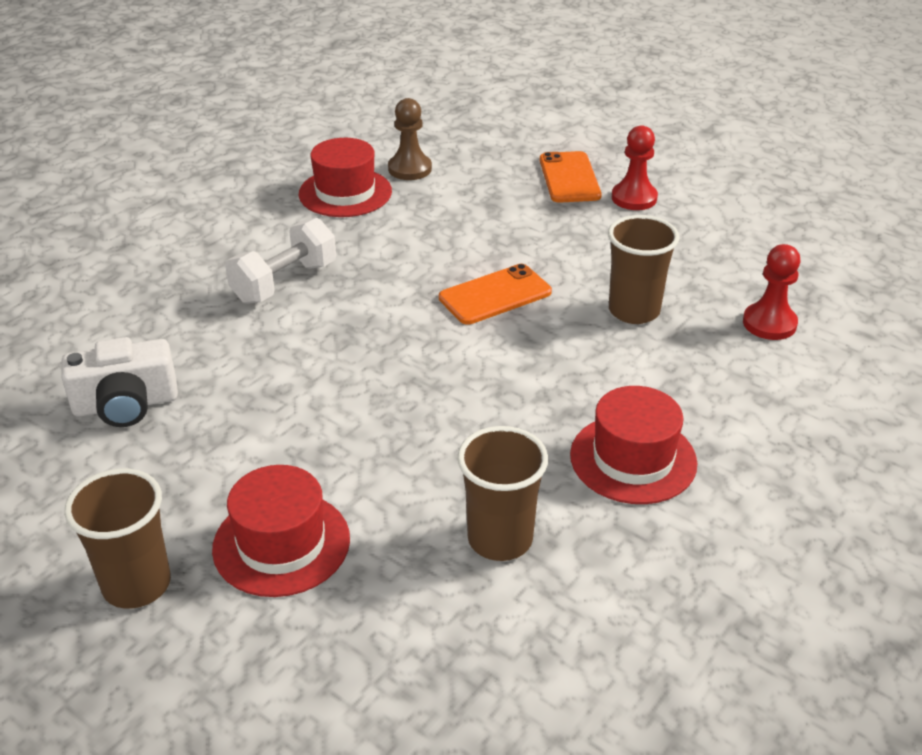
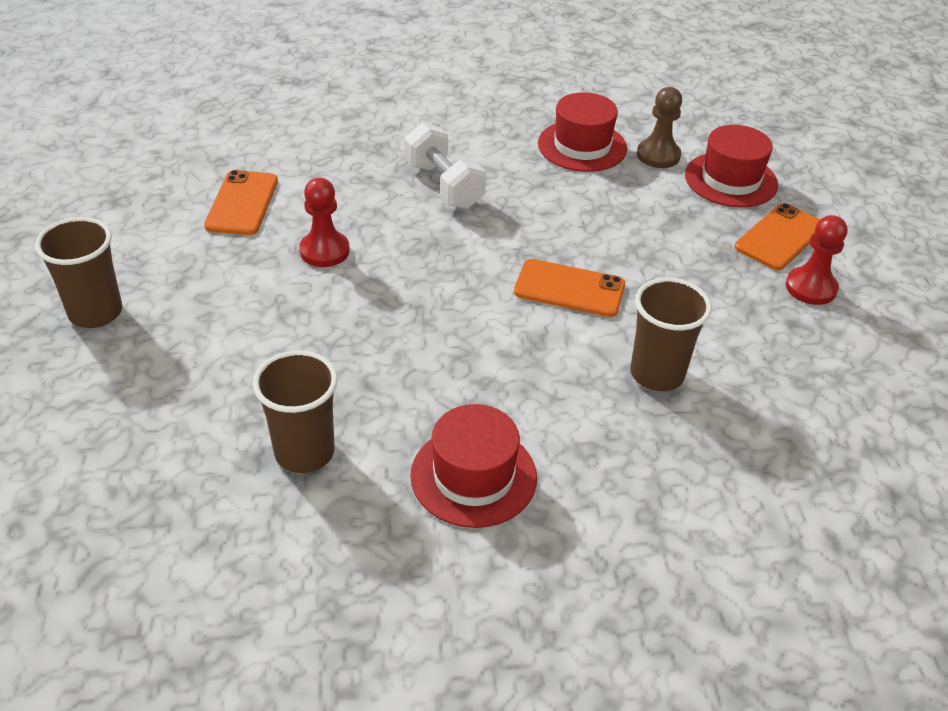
camera: 45 degrees right, 5 degrees up
(126, 404) = (242, 203): white camera -> orange phone
(281, 543) = (191, 349): red hat -> red hat (731, 180)
(284, 282) = (444, 185): white dumbbell -> white dumbbell turned 60 degrees clockwise
(769, 323) = (758, 467): red pawn -> red pawn (324, 251)

